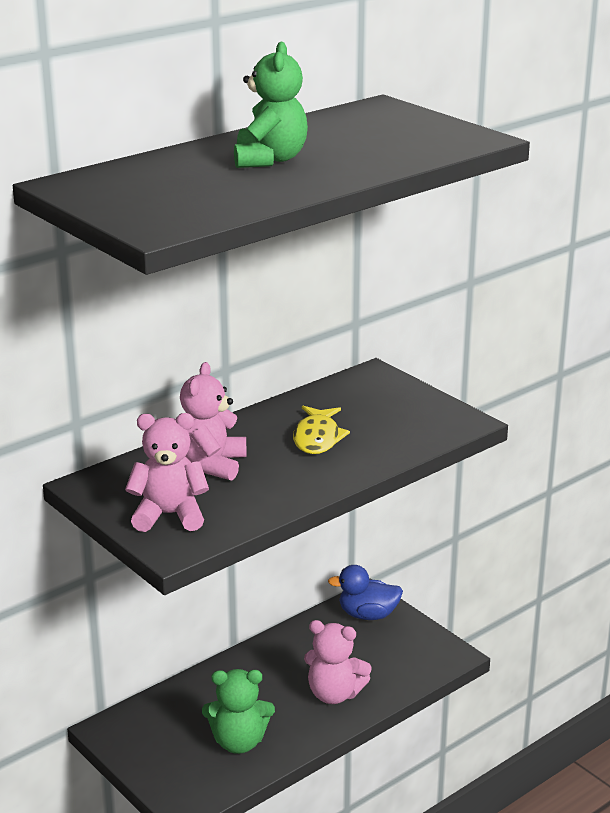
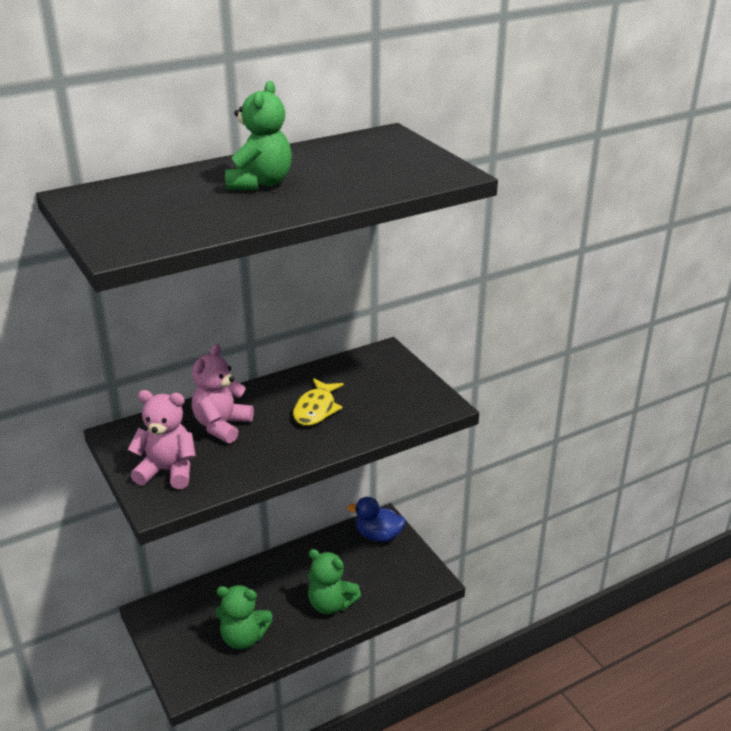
camera: 10 degrees right, 5 degrees up
(334, 694) = (331, 604): pink teddy bear -> green teddy bear

